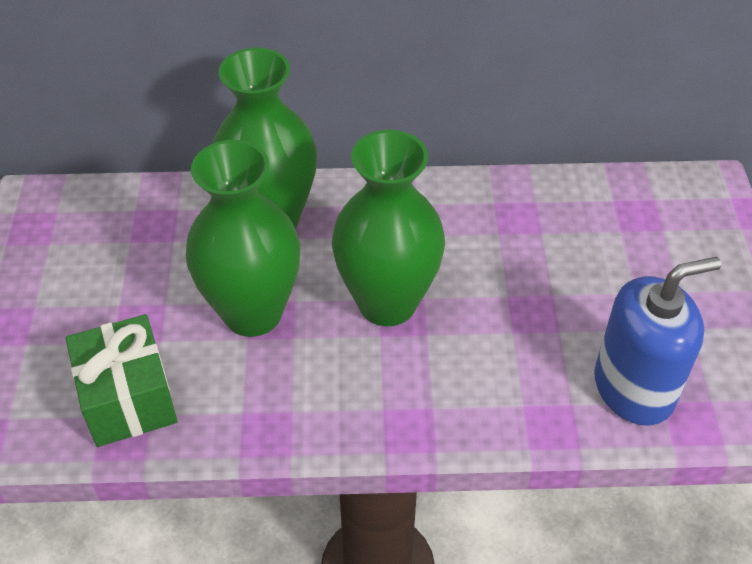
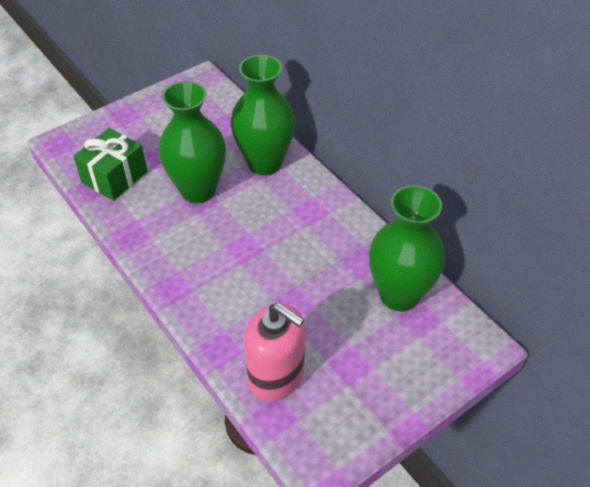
camera: 55 degrees right, 0 degrees up
(387, 303) = (248, 237): green vase -> green vase (399, 295)
(634, 388) = (276, 375): blue soap dispenser -> pink soap dispenser

